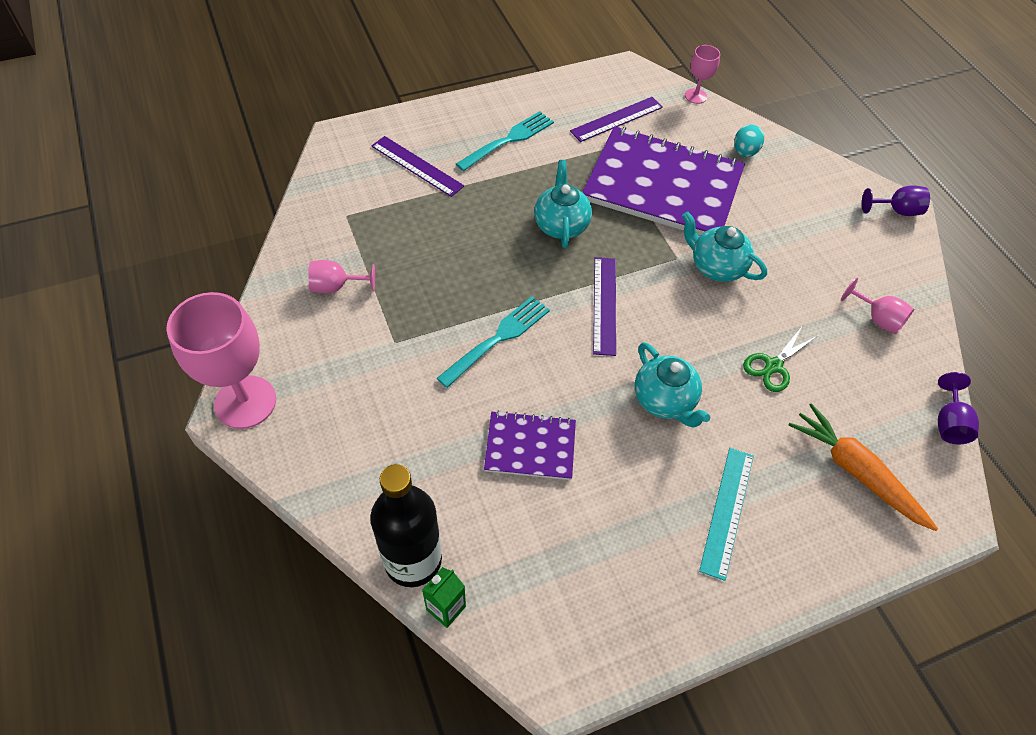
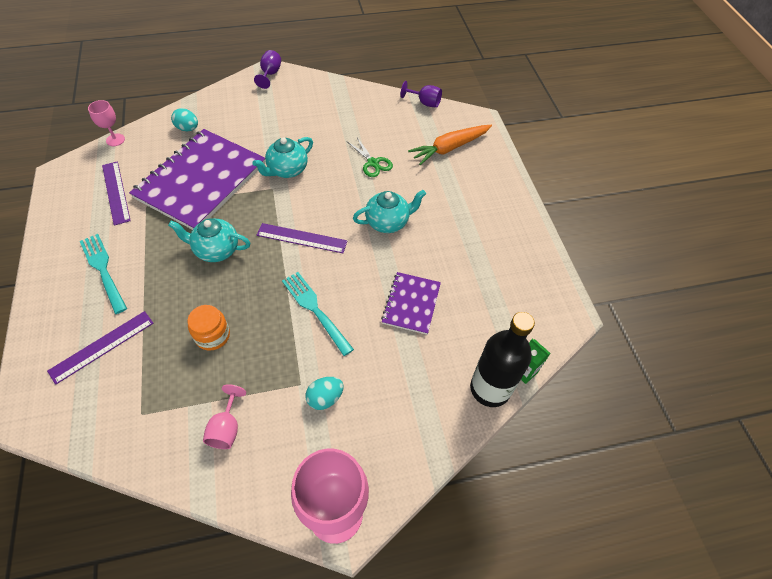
camera: 80 degrees left, 0 degrees up
(379, 369) = (325, 398): none -> turquoise egg
(444, 249) = (212, 336): none -> orange jar
(727, 511) = (468, 210): turquoise ruler -> none
(877, 318) = (349, 108): pink goblet -> none

